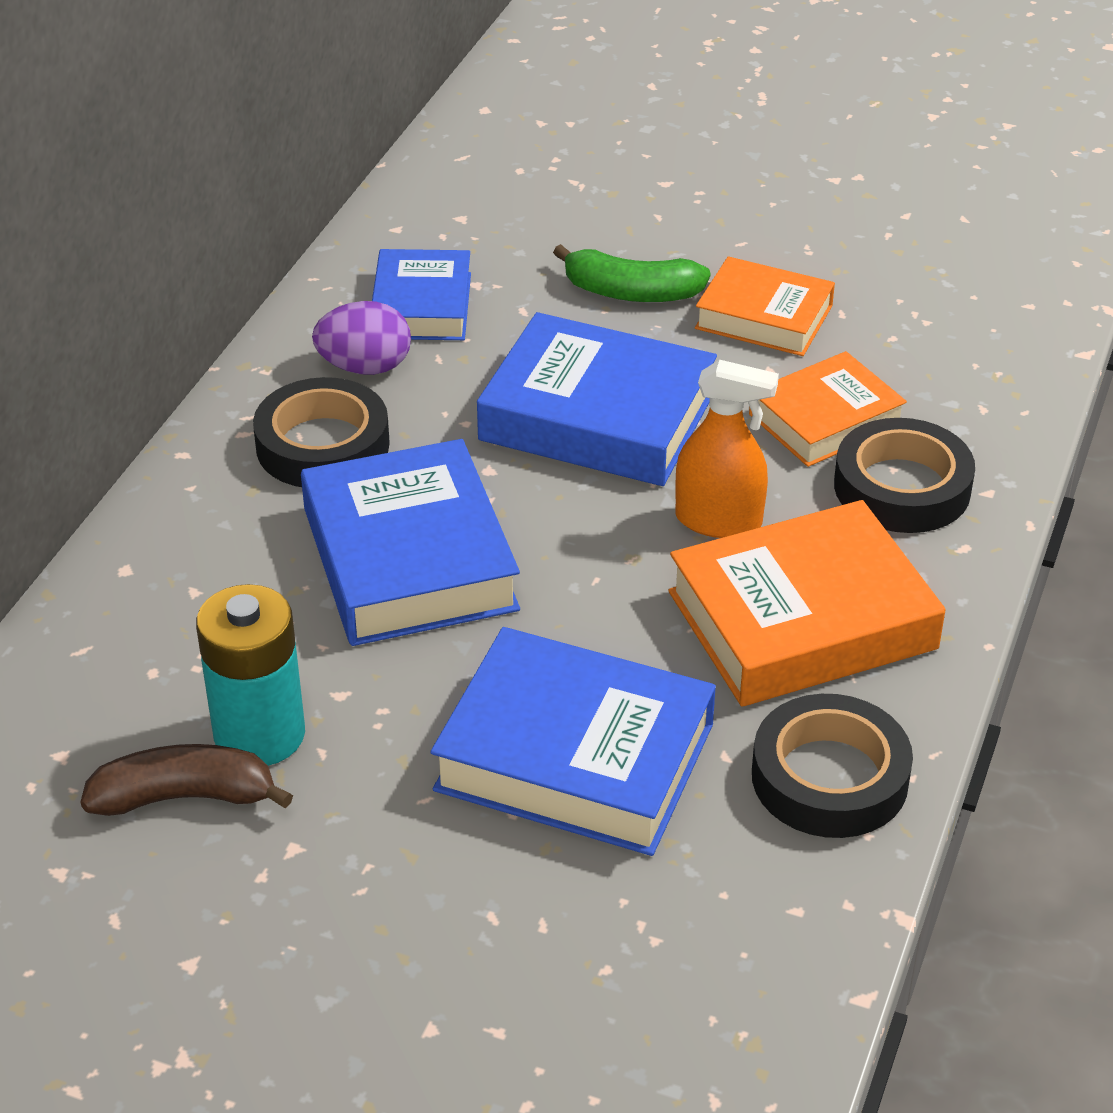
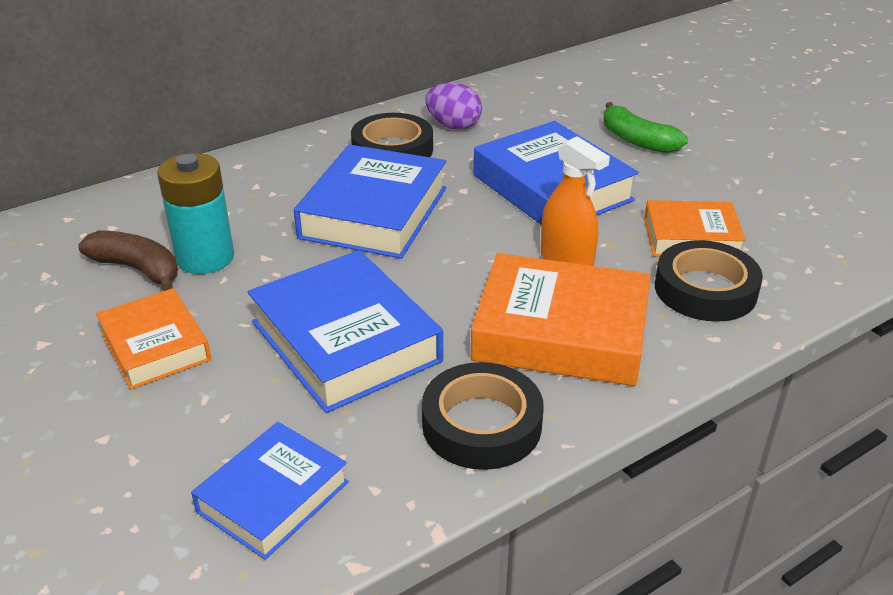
camera: 35 degrees right, 5 degrees down
(421, 305) = (513, 110): blue book -> blue book (273, 496)
(764, 317) = (706, 176): orange book -> orange book (155, 346)

